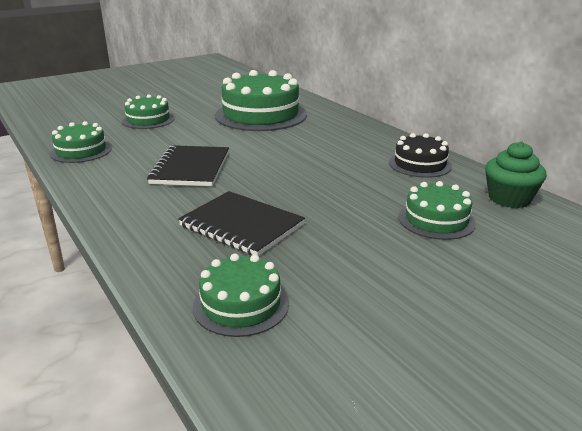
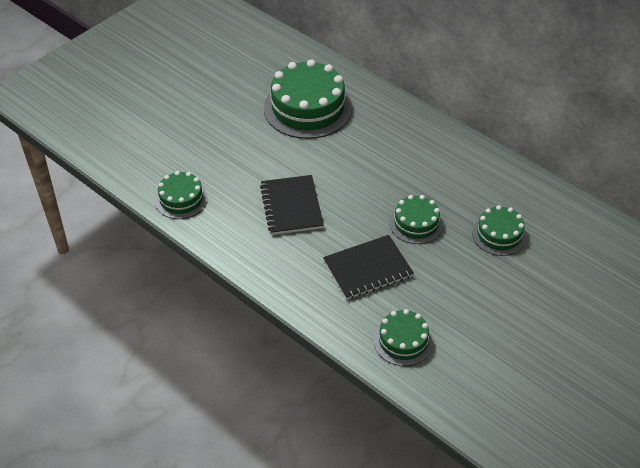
camera: 15 degrees left, 20 degrees up
(148, 120) = (206, 136): green cake -> green cake (416, 223)
(241, 225) = (368, 269): black notebook -> black notebook turned 45 degrees counterclockwise
(420, 164) = (471, 165): black cake -> none
(509, 199) = (545, 199): green cupcake -> none

